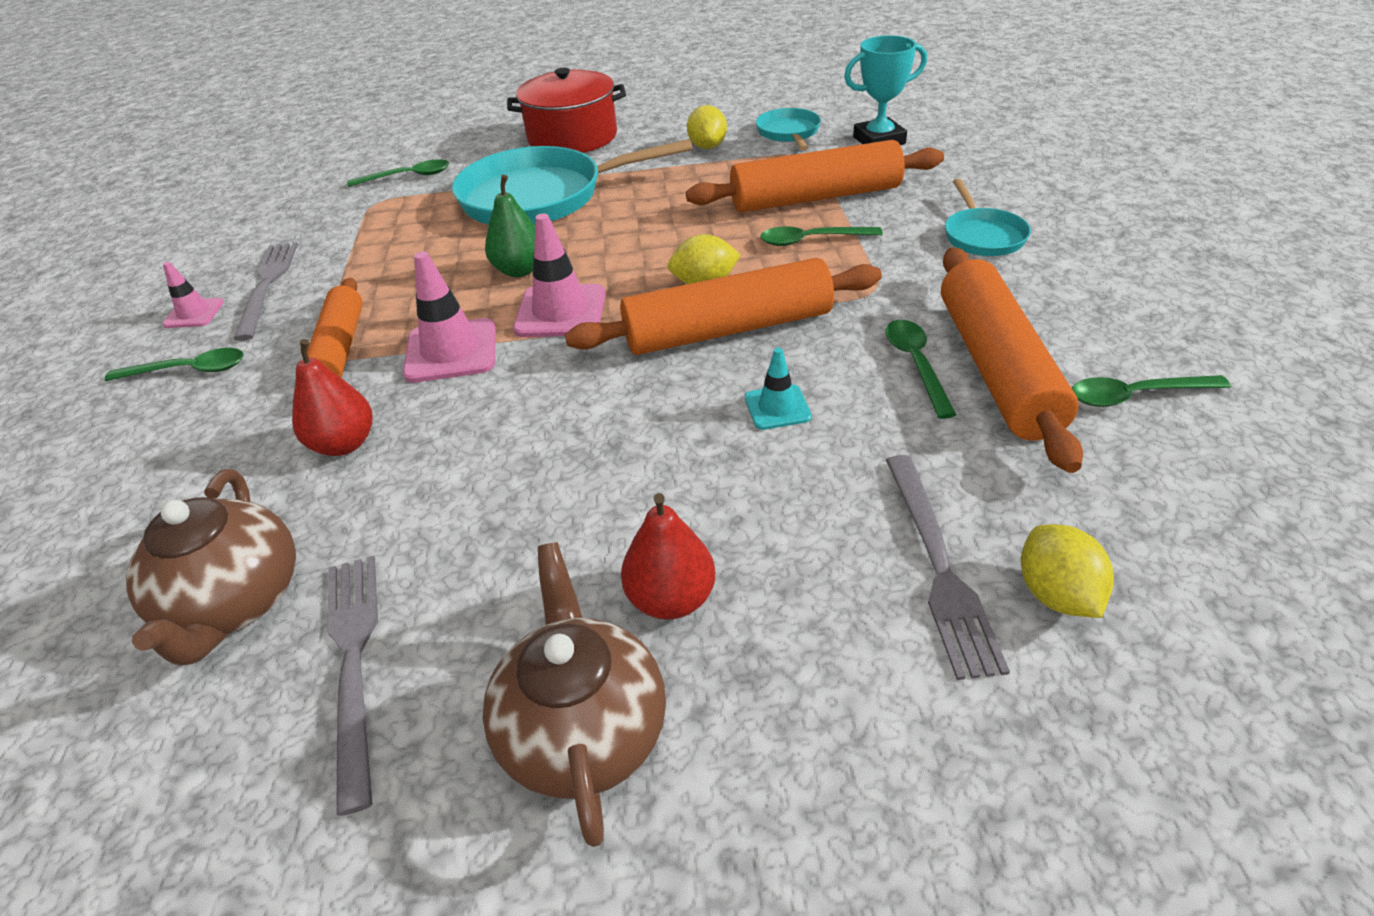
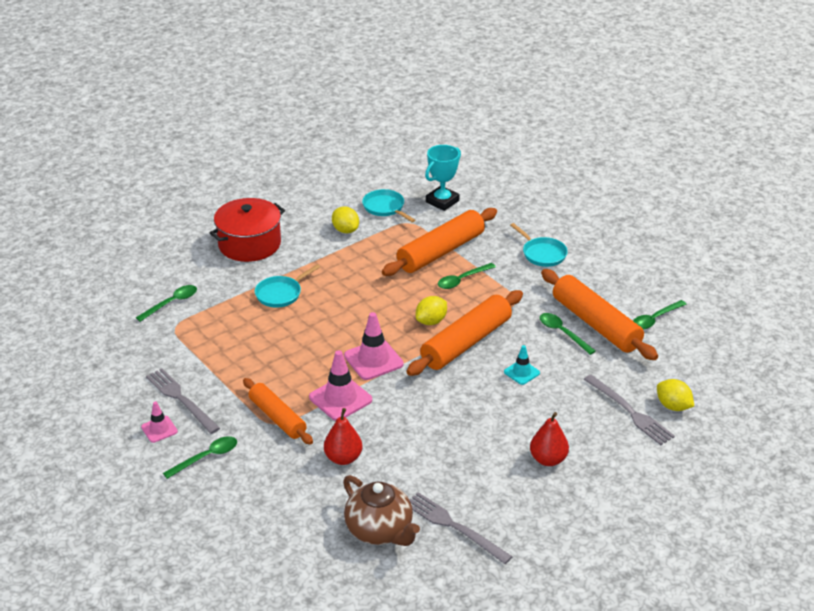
camera: 35 degrees left, 5 degrees down
(520, 270) = (324, 344): green pear -> none
(542, 197) = (281, 294): turquoise pan -> turquoise pan, size x0.49
(583, 729) = (557, 509): brown teapot -> none

